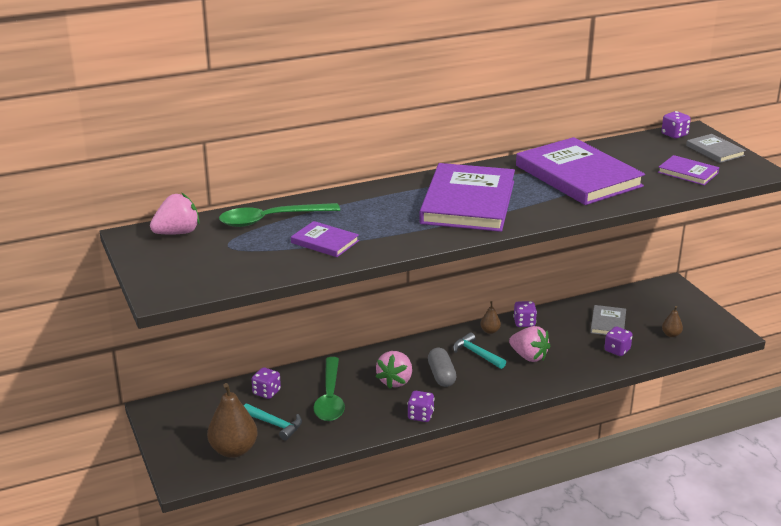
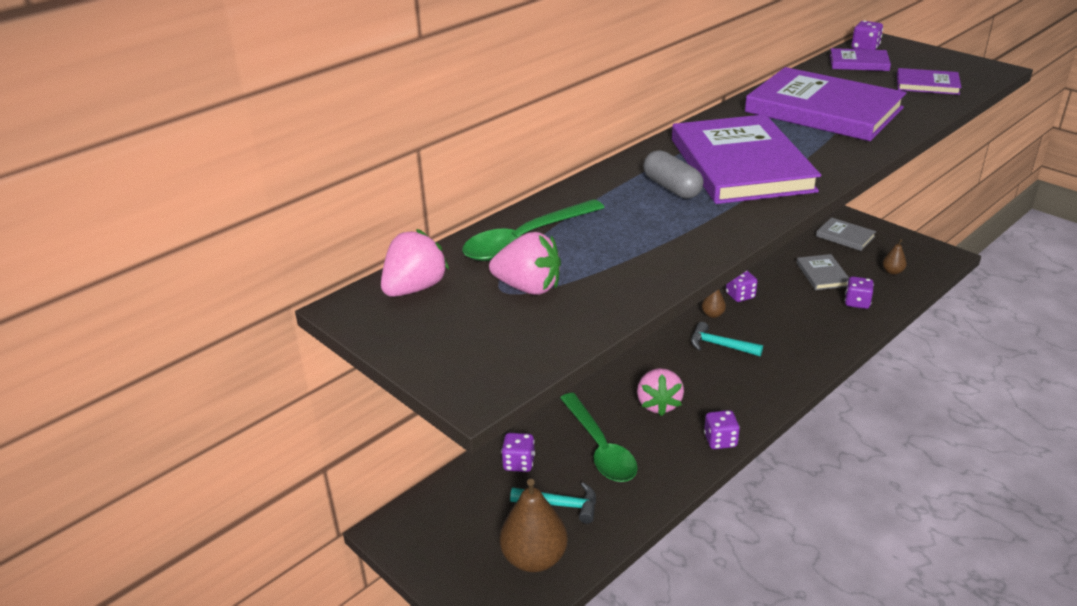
camera: 20 degrees left, 5 degrees up
(325, 242) = (624, 254): purple book -> purple book (859, 63)
(441, 375) = (703, 382): grey capsule -> grey capsule (672, 188)
(529, 356) = (776, 334): pink strawberry -> pink strawberry (528, 287)
(715, 151) = (923, 57): grey book -> grey book (845, 236)

